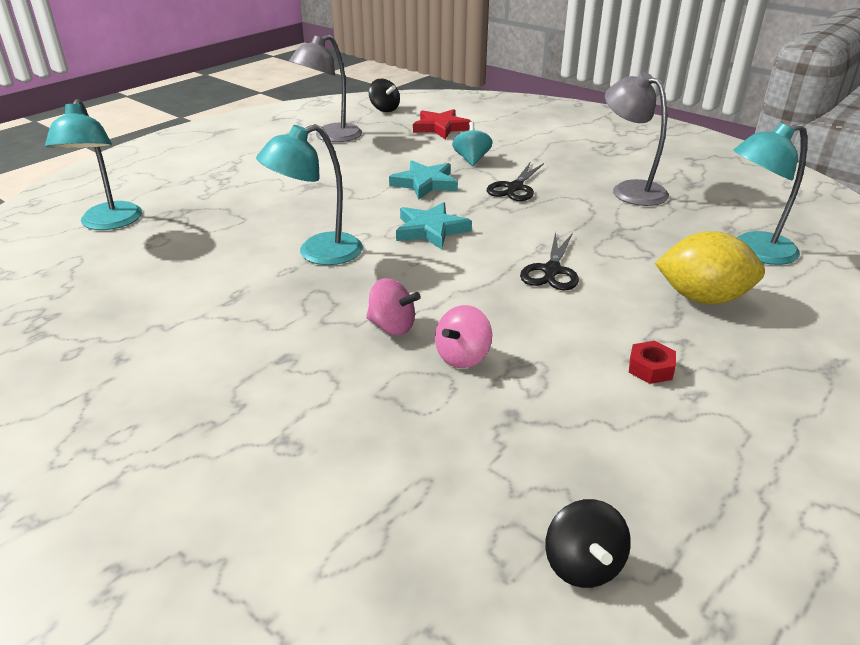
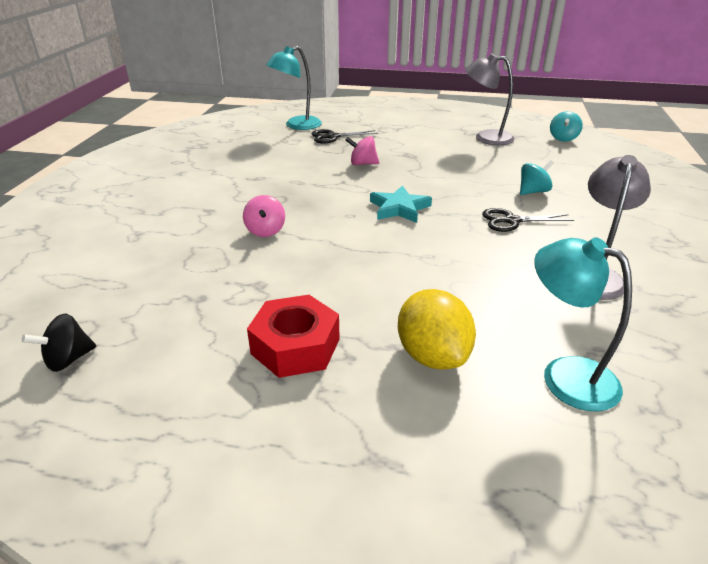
camera: 60 degrees right, 0 degrees up
(318, 253) = (326, 183): turquoise lamp -> none
(384, 109) = (563, 138): black spinning top -> turquoise spinning top
(425, 183) = (465, 187): turquoise star -> none
(441, 127) = (569, 165): red star -> none
(462, 357) = (251, 263): pink spinning top -> pink spinning top (362, 164)
(551, 271) = (395, 269): black scissors -> black scissors (332, 137)
(650, 368) = (295, 346): red nut -> red nut, size x2.13

